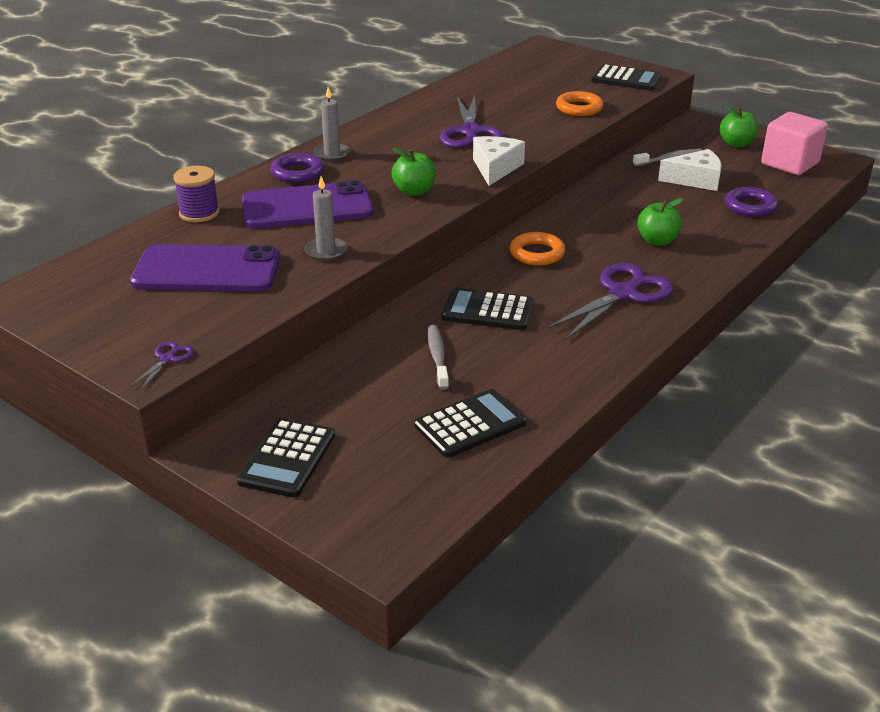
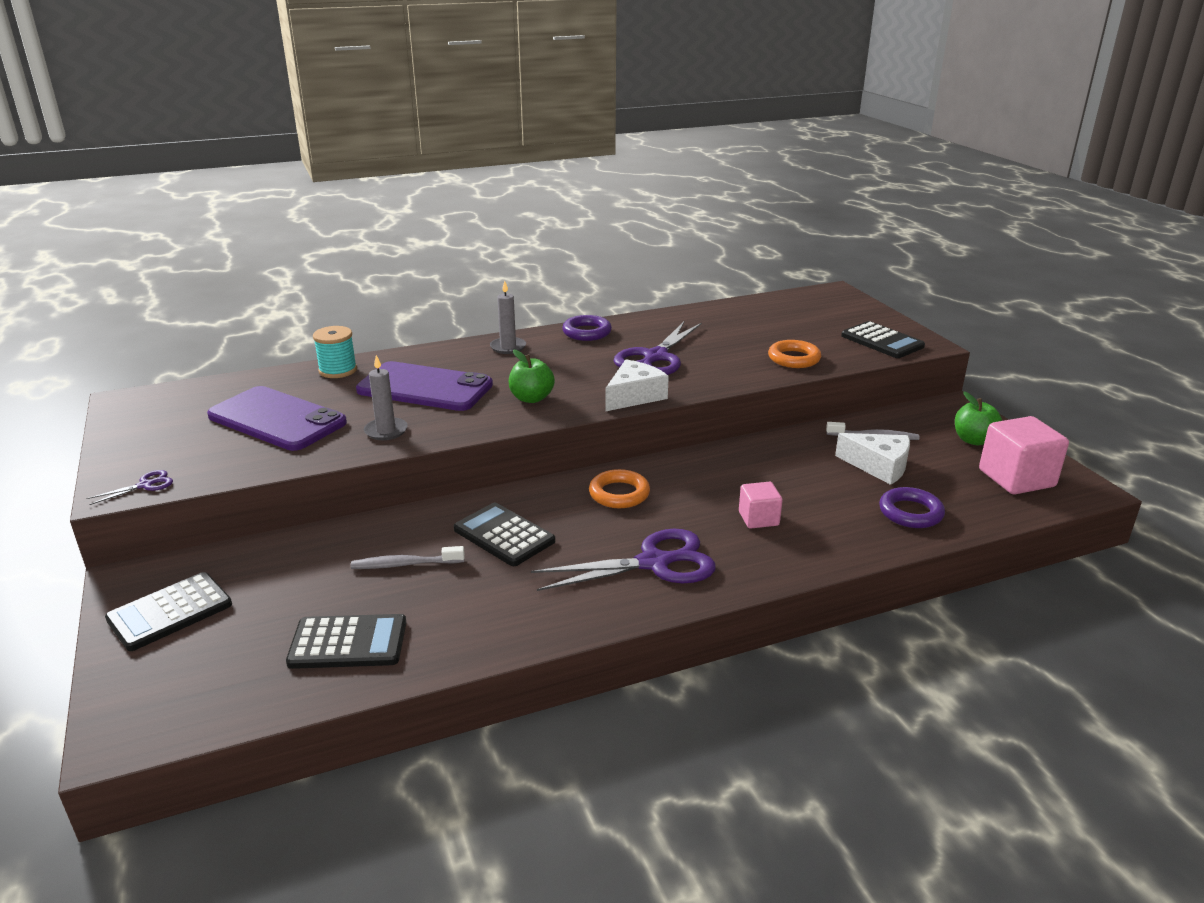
camera: 30 degrees right, 5 degrees down
(199, 213) = (338, 370): purple spool -> turquoise spool
(297, 173) = (458, 356): purple ring -> purple ring (587, 332)
(437, 357) = (404, 564): grey toothbrush -> grey toothbrush turned 120 degrees counterclockwise
(657, 241) = (758, 519): green apple -> pink cube

